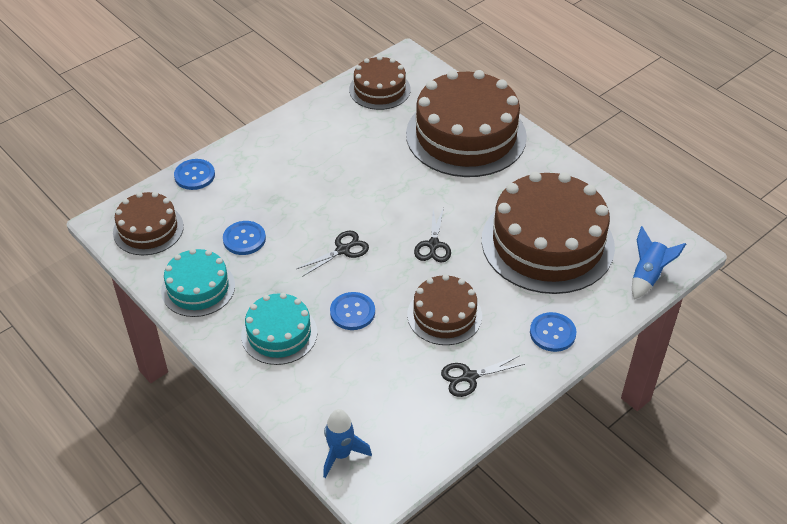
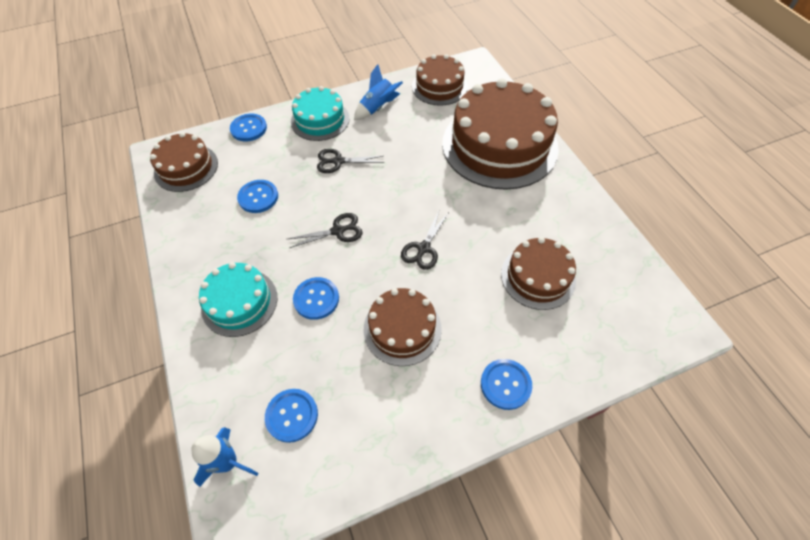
camera: 20 degrees right, 10 degrees up
(198, 288) = (195, 234): turquoise cake -> turquoise cake (320, 120)
(378, 406) = (292, 415): none -> blue button
(469, 377) = (397, 411): black scissors -> black scissors (338, 161)
(547, 243) = (538, 277): brown cake -> brown cake, size x0.53
(648, 276) = (634, 345): blue rocket -> blue rocket (378, 108)

